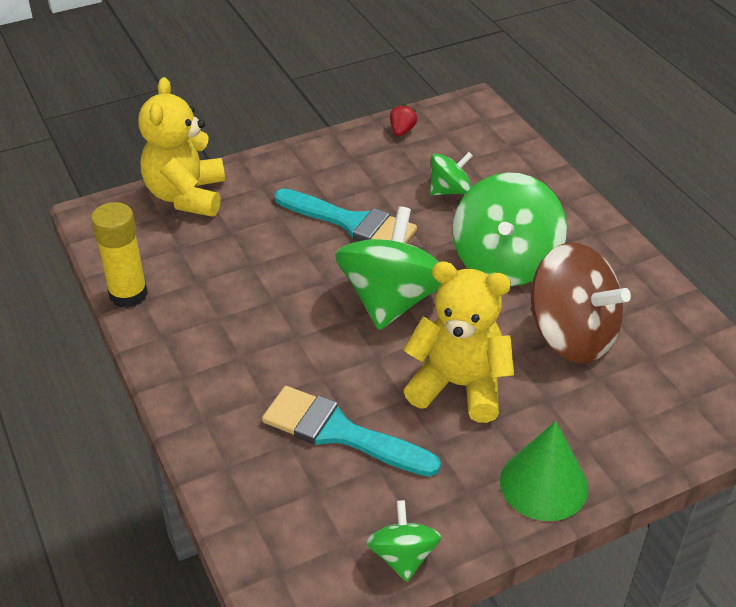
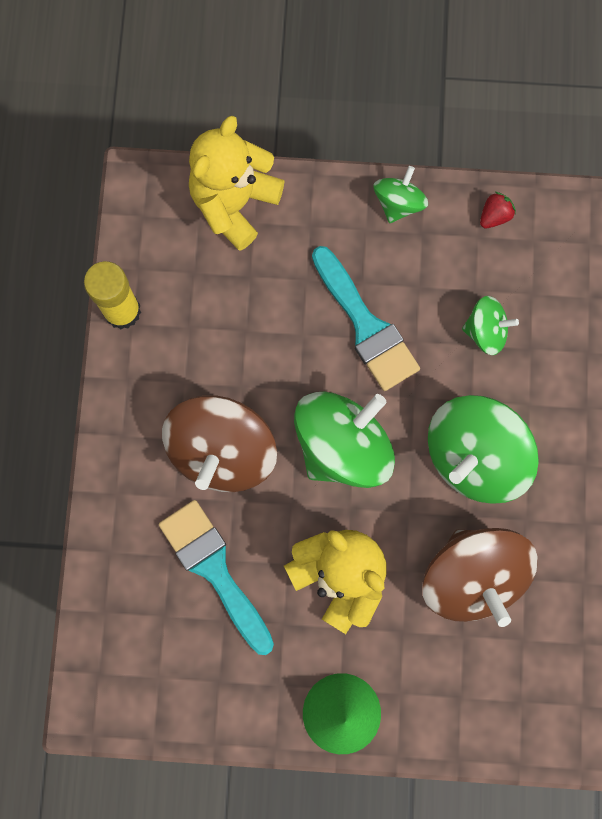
camera: 30 degrees right, 35 degrees up
(286, 347) = (222, 451): none -> brown spinning top
(403, 556) = (194, 714): green spinning top -> green spinning top (398, 203)

